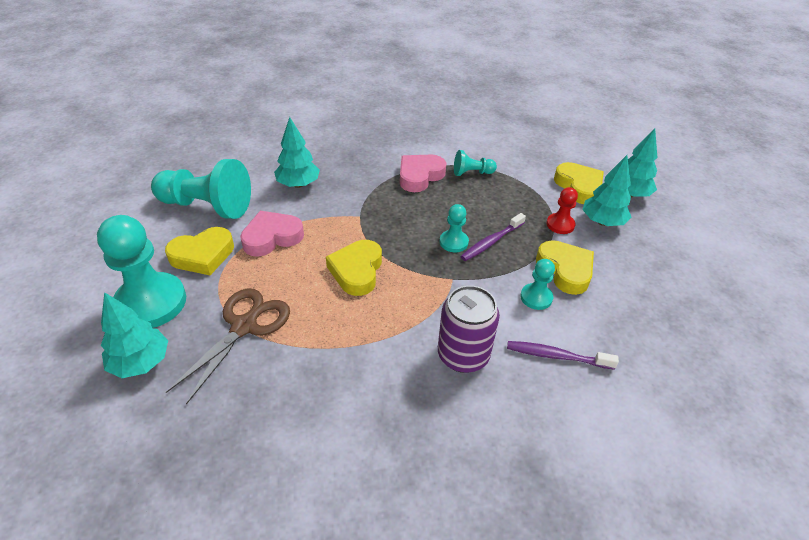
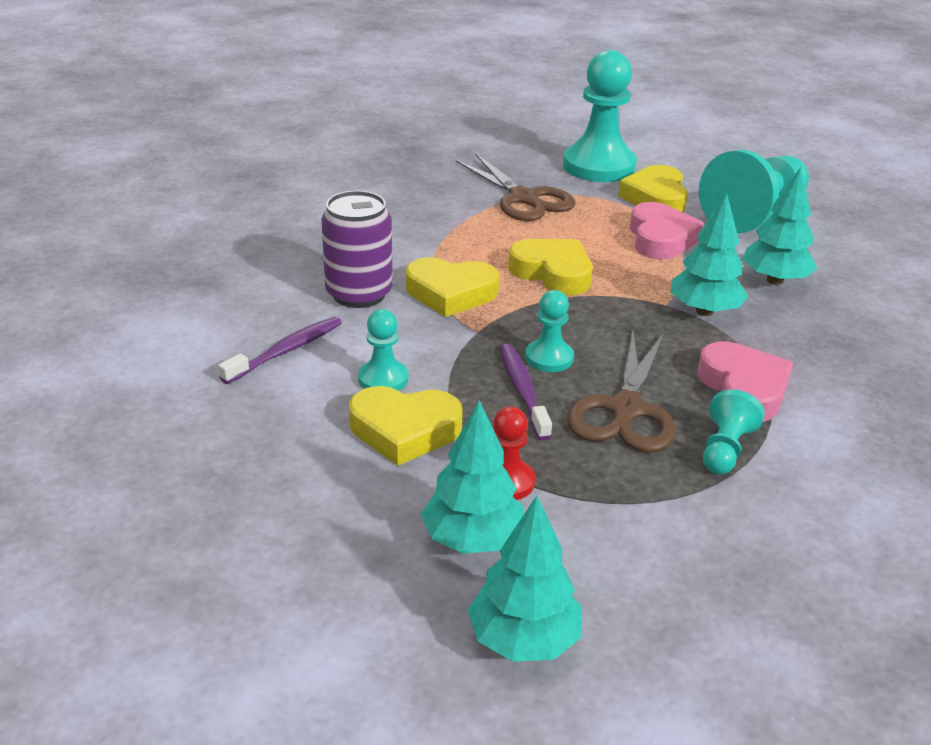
camera: 120 degrees right, 10 degrees down
(141, 363) = (523, 154): turquoise tree -> turquoise tree (704, 311)
(472, 205) = (625, 410): none -> brown scissors
(579, 187) = (598, 572): yellow heart -> yellow heart (451, 293)

